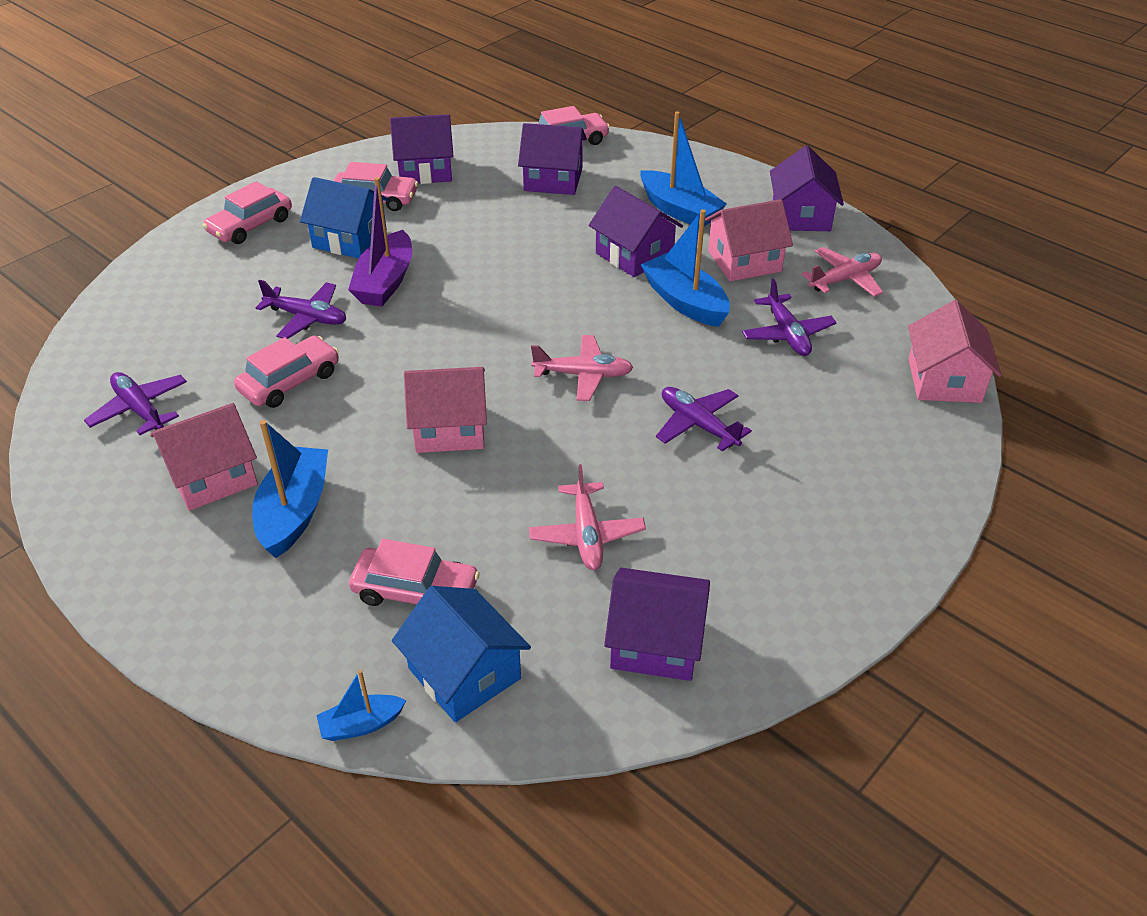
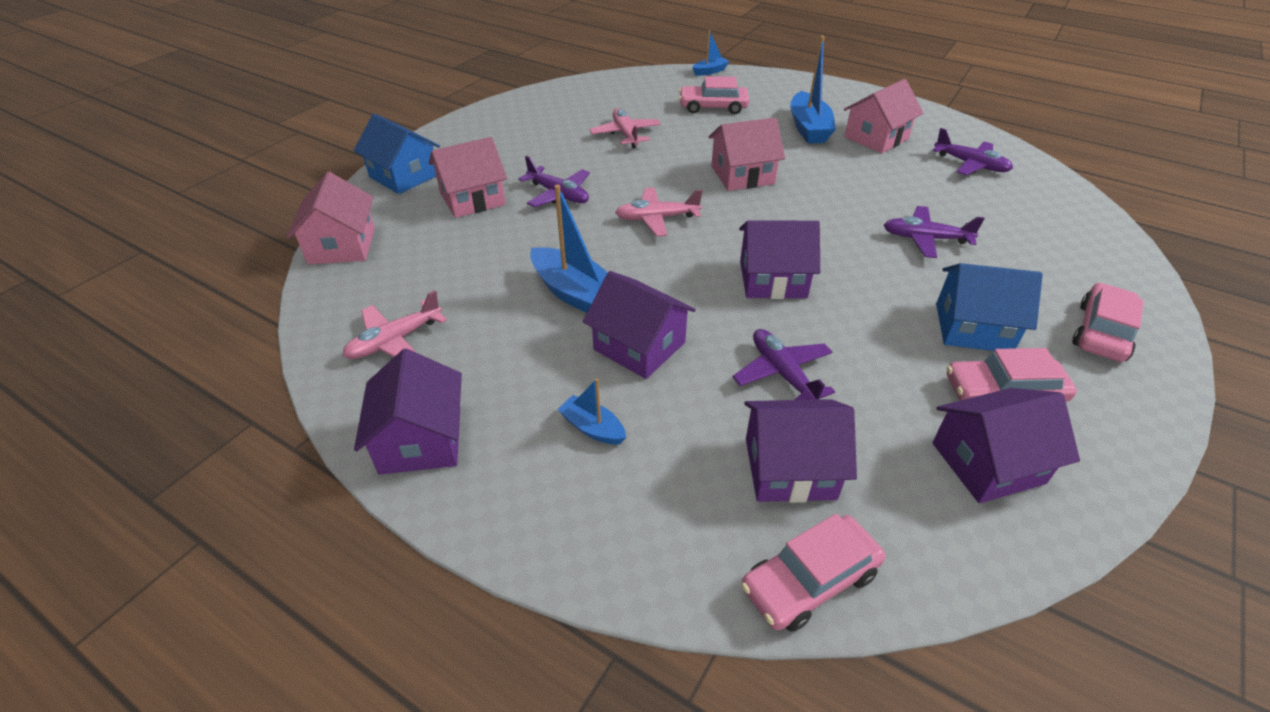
camera: 170 degrees right, 0 degrees up
(290, 381) = (885, 191): pink car -> none
(385, 282) = (887, 281): purple boat -> none
(464, 673) = (671, 86): blue house -> blue house (404, 176)
(655, 642) = (578, 102): purple house -> purple house (772, 279)
(679, 210) = (592, 428): blue boat -> blue boat, size x0.54
(744, 261) = (508, 352): pink house -> pink house (472, 199)
(787, 334) = (474, 272): purple plane -> purple plane (782, 373)

